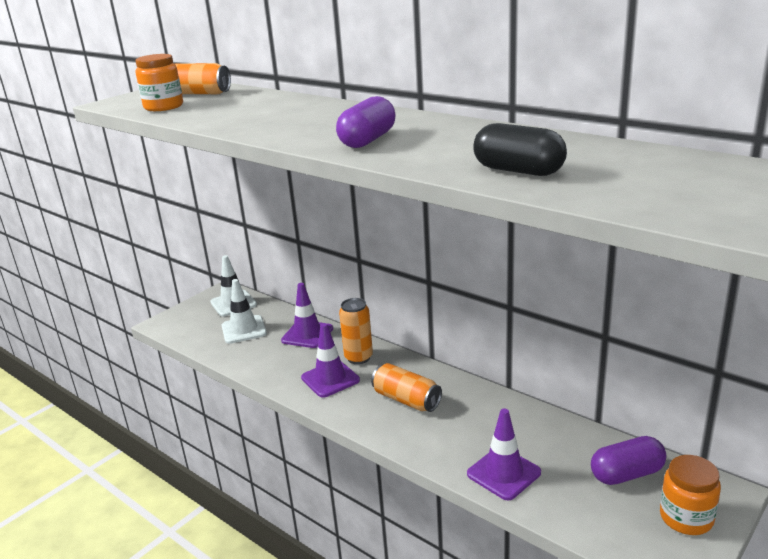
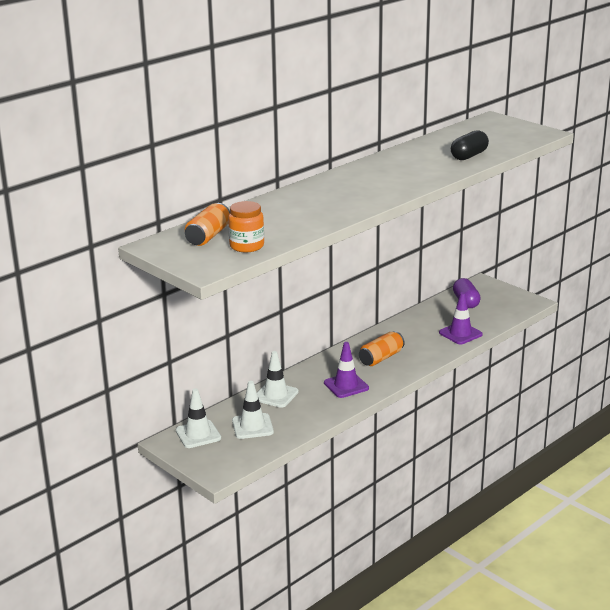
camera: 85 degrees left, 0 degrees up
(307, 334) = (275, 395): purple traffic cone -> white traffic cone
(358, 357) = (320, 373): orange can -> none
(367, 140) = (395, 182): purple capsule -> none
(686, 518) = (499, 294): orange jar -> none

